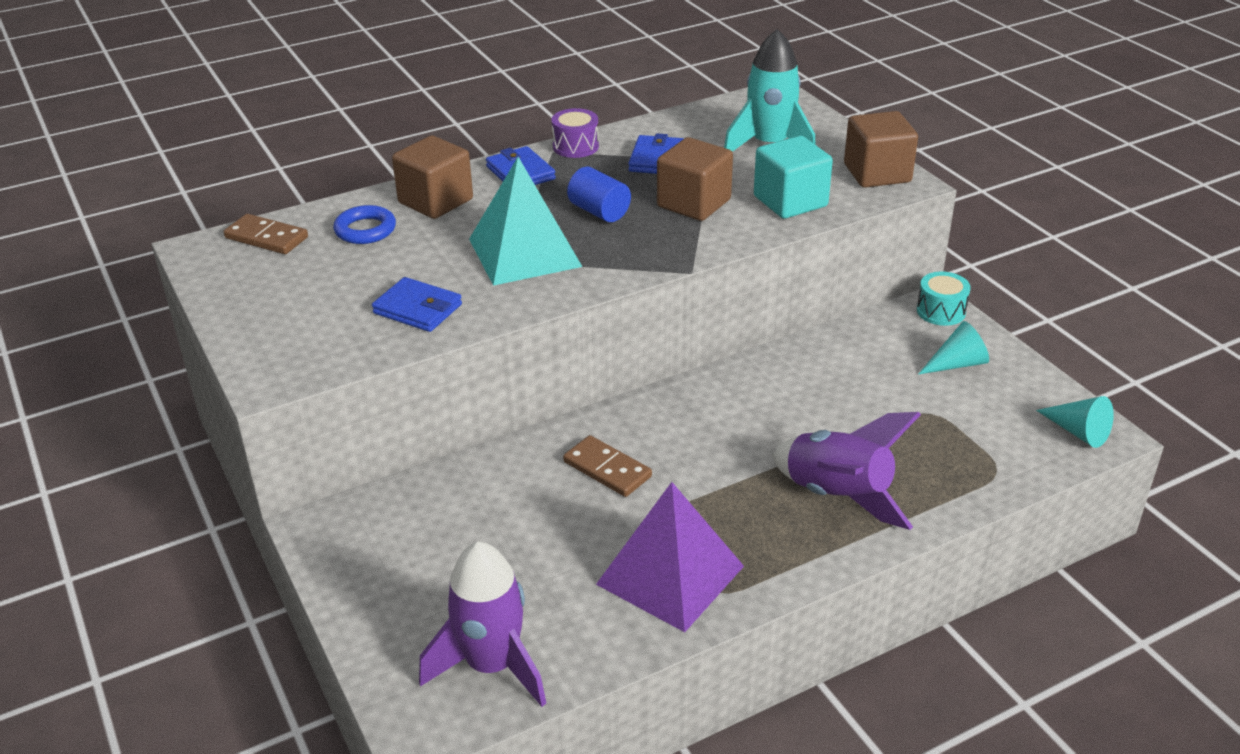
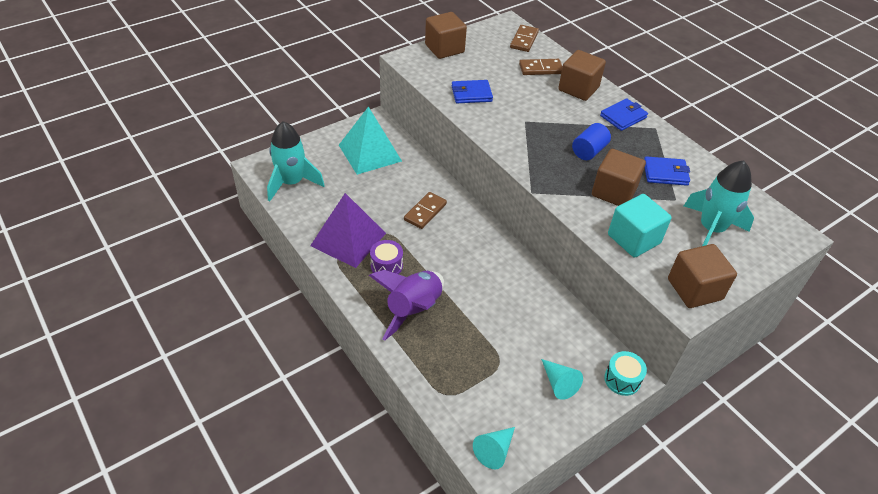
camera: 80 degrees right, 10 degrees up
(253, 330) = (444, 48): none -> brown cube
(365, 230) = (541, 69): blue ring -> brown domino
(418, 309) = (471, 94): blue wallet -> blue wallet turned 60 degrees clockwise
(492, 665) = (292, 183): purple rocket -> turquoise rocket
(524, 252) = (534, 125): turquoise pyramid -> turquoise pyramid (370, 153)
(575, 146) = (666, 137): purple drum -> purple drum (386, 266)

